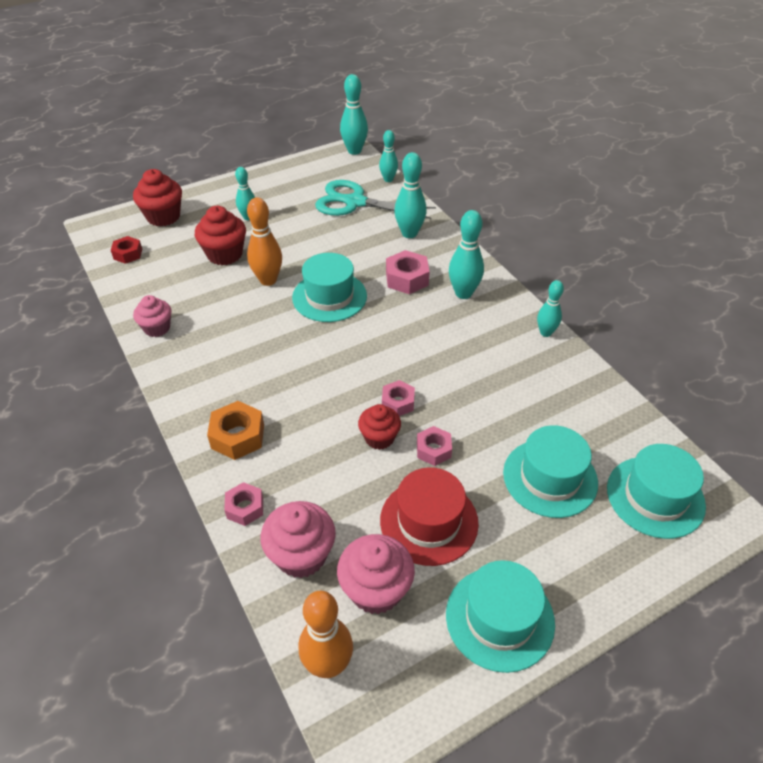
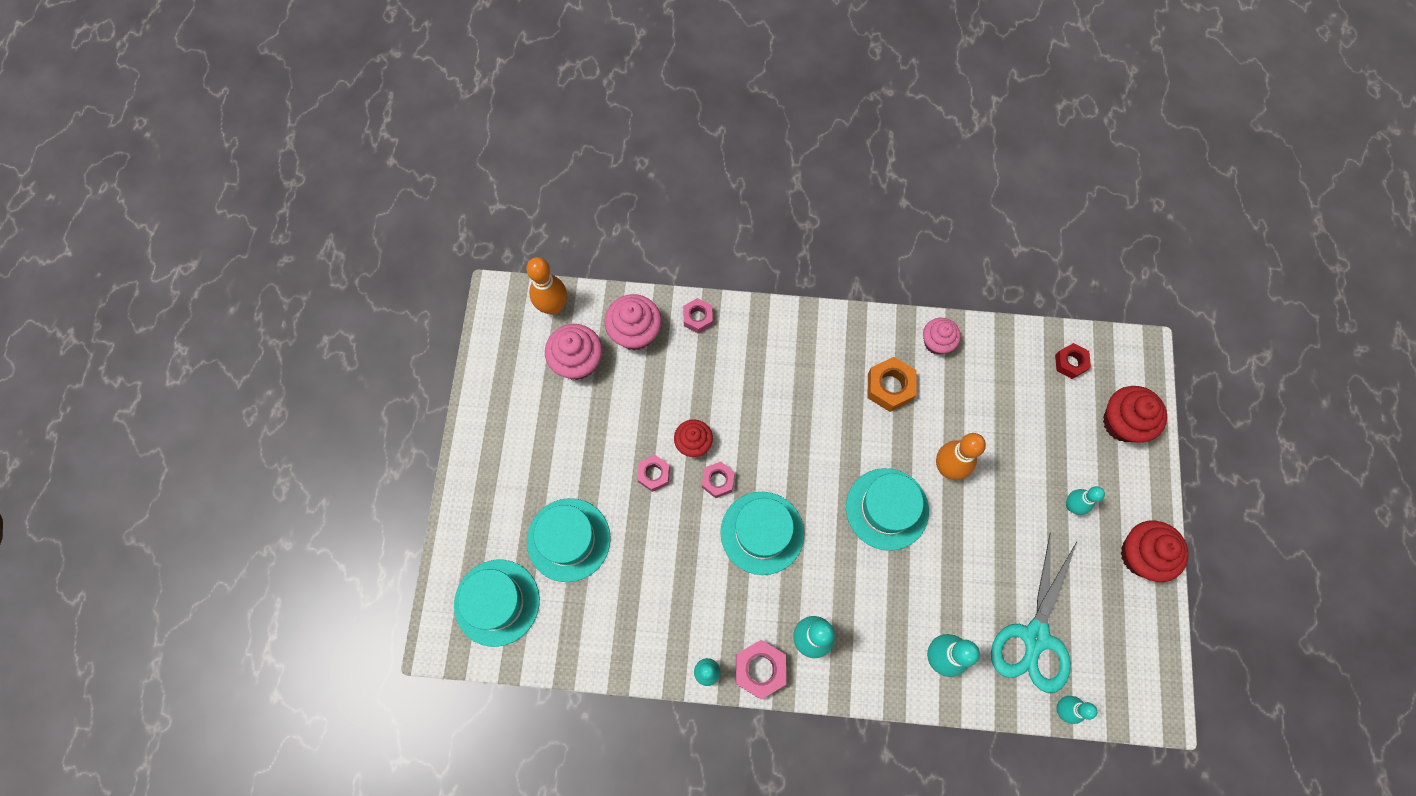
camera: 125 degrees right, 25 degrees up
(225, 254) = (1016, 449): red cupcake -> red cupcake (1141, 555)
(237, 436) = (766, 345): orange nut -> orange nut (889, 387)
(354, 151) = (1154, 712): turquoise bowling pin -> none
(355, 202) = (1035, 637): turquoise scissors -> turquoise scissors turned 150 degrees clockwise
(407, 278) = (867, 599): pink nut -> pink nut (760, 669)
(429, 521) = (599, 427): red hat -> none
(499, 618) = (503, 420): turquoise hat -> turquoise hat (762, 533)

